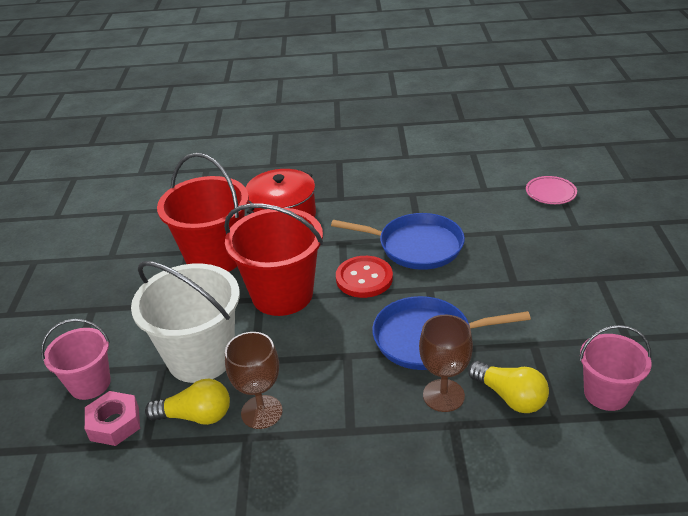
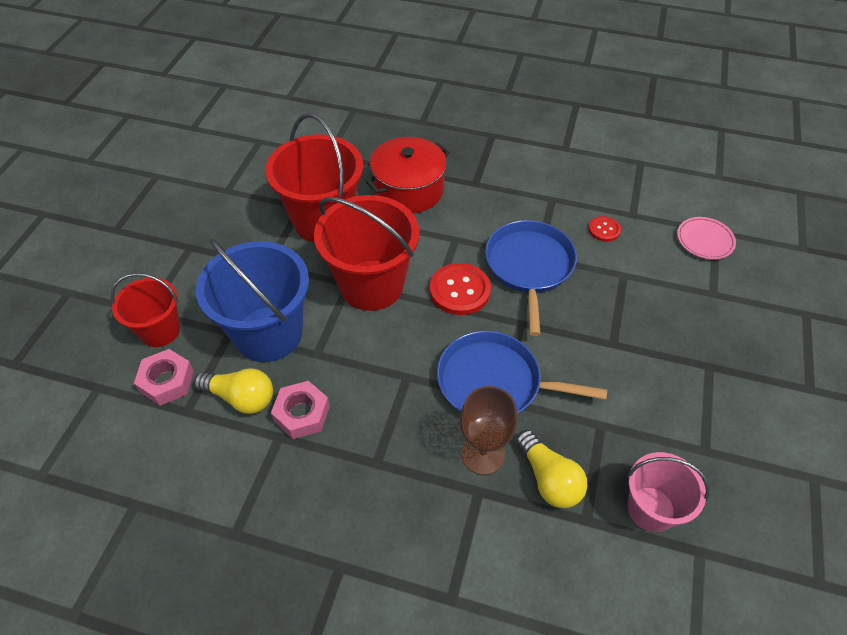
camera: 15 degrees right, 15 degrees up
(90, 384) = (160, 330): pink bucket -> red bucket
(201, 357) = (268, 334): white bucket -> blue bucket
(261, 412) = (302, 414): brown goblet -> pink nut
(416, 246) = (529, 266): blue pan -> blue pan turned 120 degrees counterclockwise
(466, 205) = (604, 230): none -> red button

